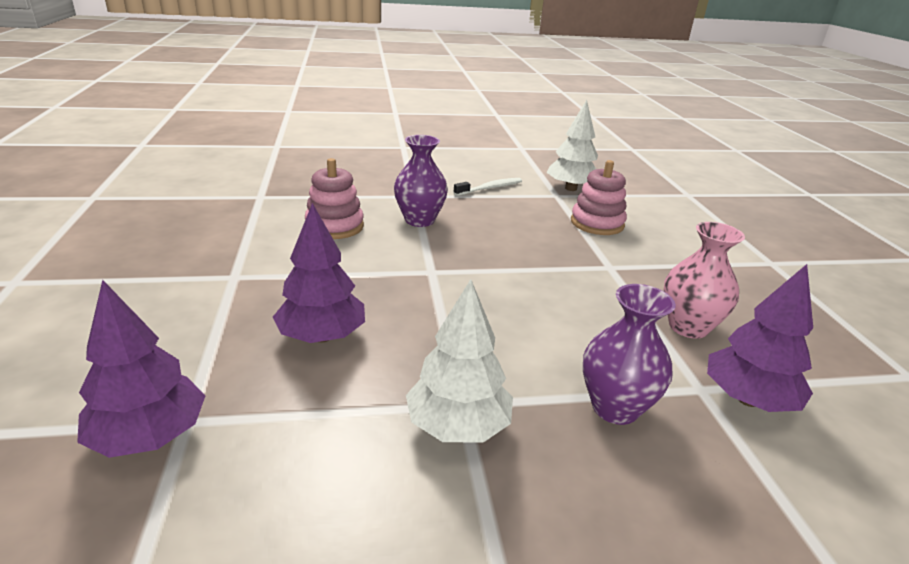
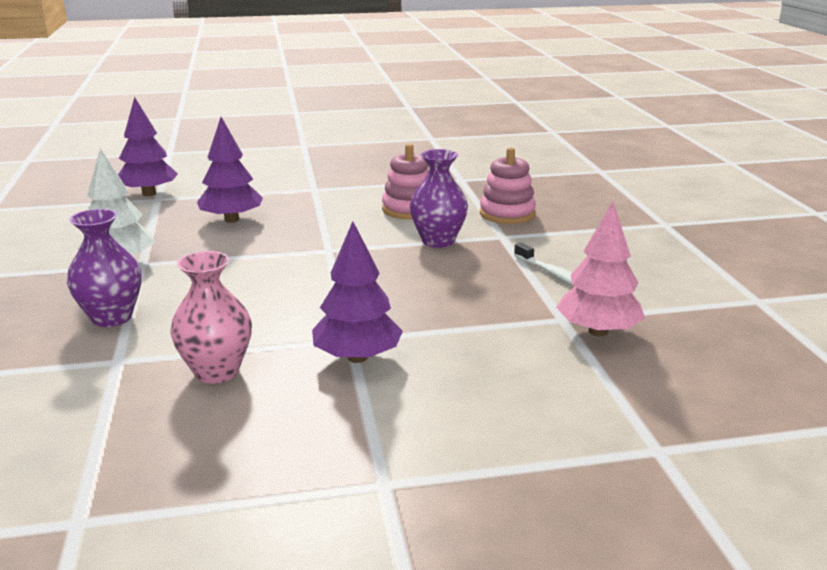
camera: 90 degrees right, 5 degrees down
(570, 188) = (598, 331): white tree -> pink tree
(597, 223) = (475, 341): pink stacking toy -> pink stacking toy (507, 214)
(748, 399) = (92, 383): purple tree -> purple tree (357, 357)

